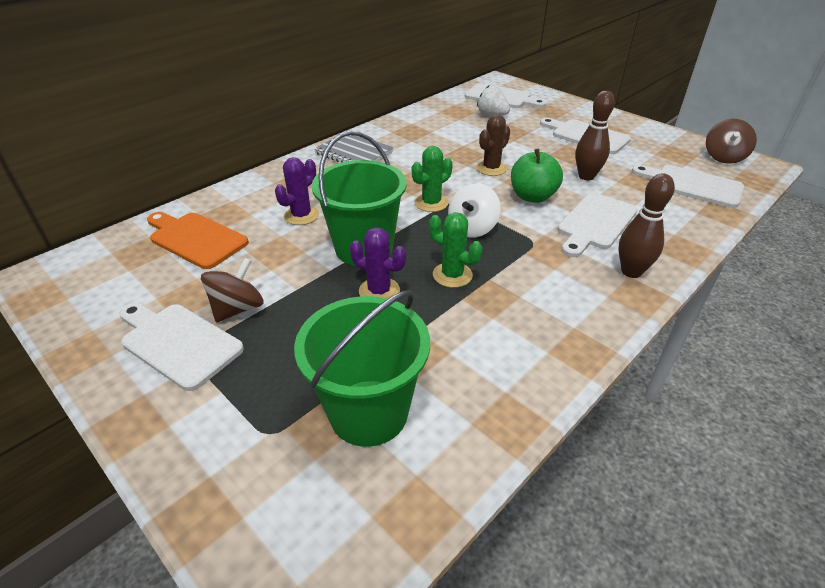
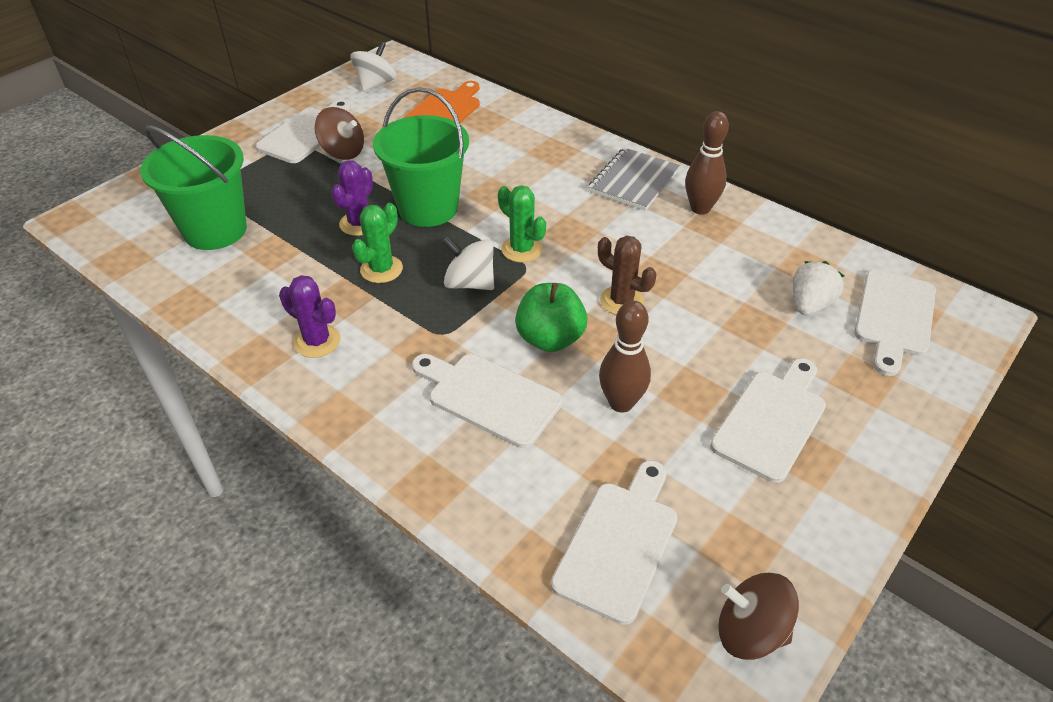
camera: 85 degrees right, 5 degrees up
(94, 287) = (376, 84): none -> white spinning top
(301, 215) = (485, 163): purple cactus -> purple cactus (317, 341)
(631, 271) = (381, 418): brown bowling pin -> brown bowling pin (700, 208)

